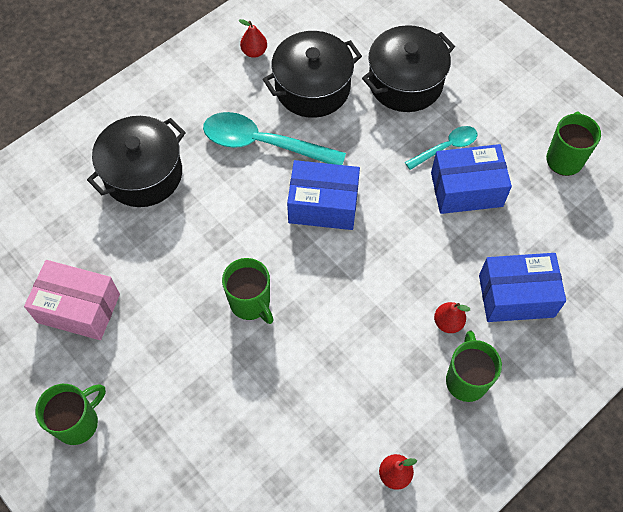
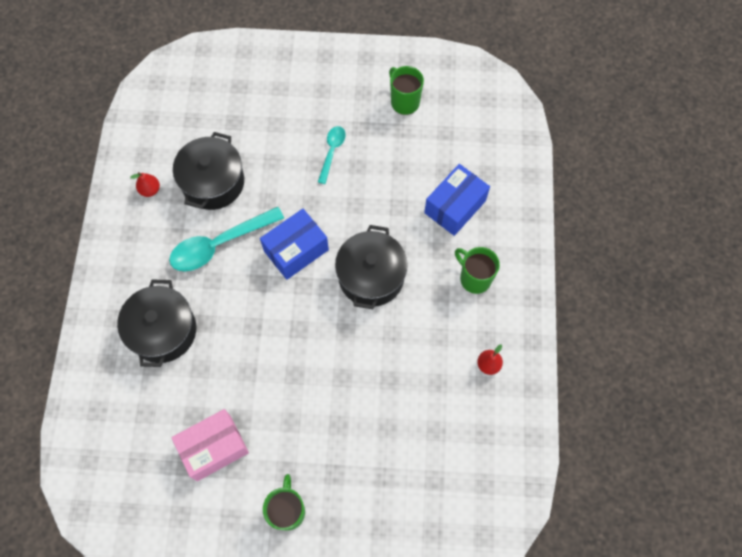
camera: 45 degrees left, 5 degrees up
(250, 303) = (314, 347): green mug -> none
(405, 83) = (267, 131): black pot -> black pot (371, 276)
(448, 322) = (434, 255): red pear -> none
(466, 189) = (368, 168): blue box -> none

